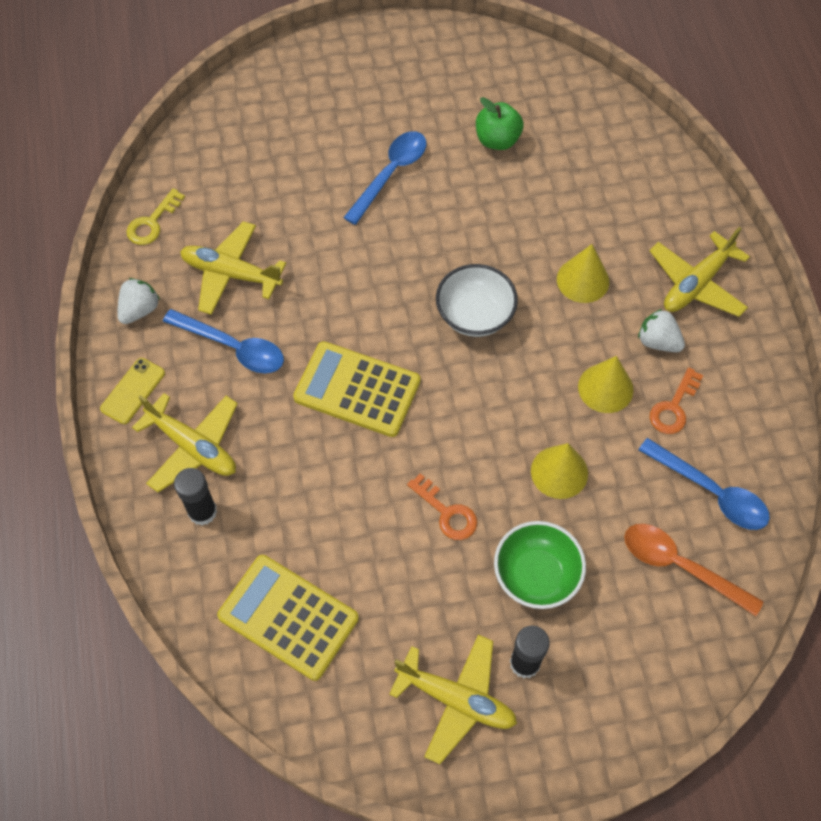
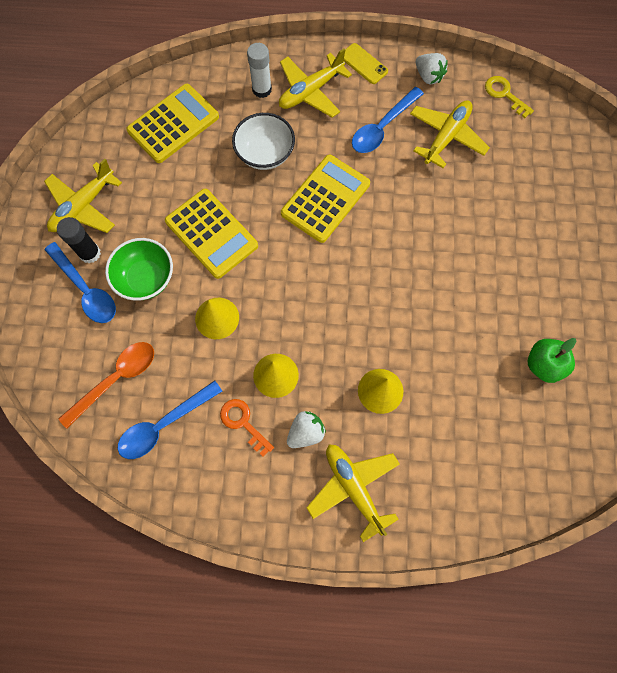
camera: 105 degrees right, 10 degrees up
(202, 512) = (262, 89): black glue stick -> white glue stick
(390, 174) = (520, 268): blue spoon -> blue spoon (86, 289)
(447, 512) = (211, 233): orange key -> yellow calculator
(475, 315) = (368, 296): white bowl -> white bowl (265, 154)

